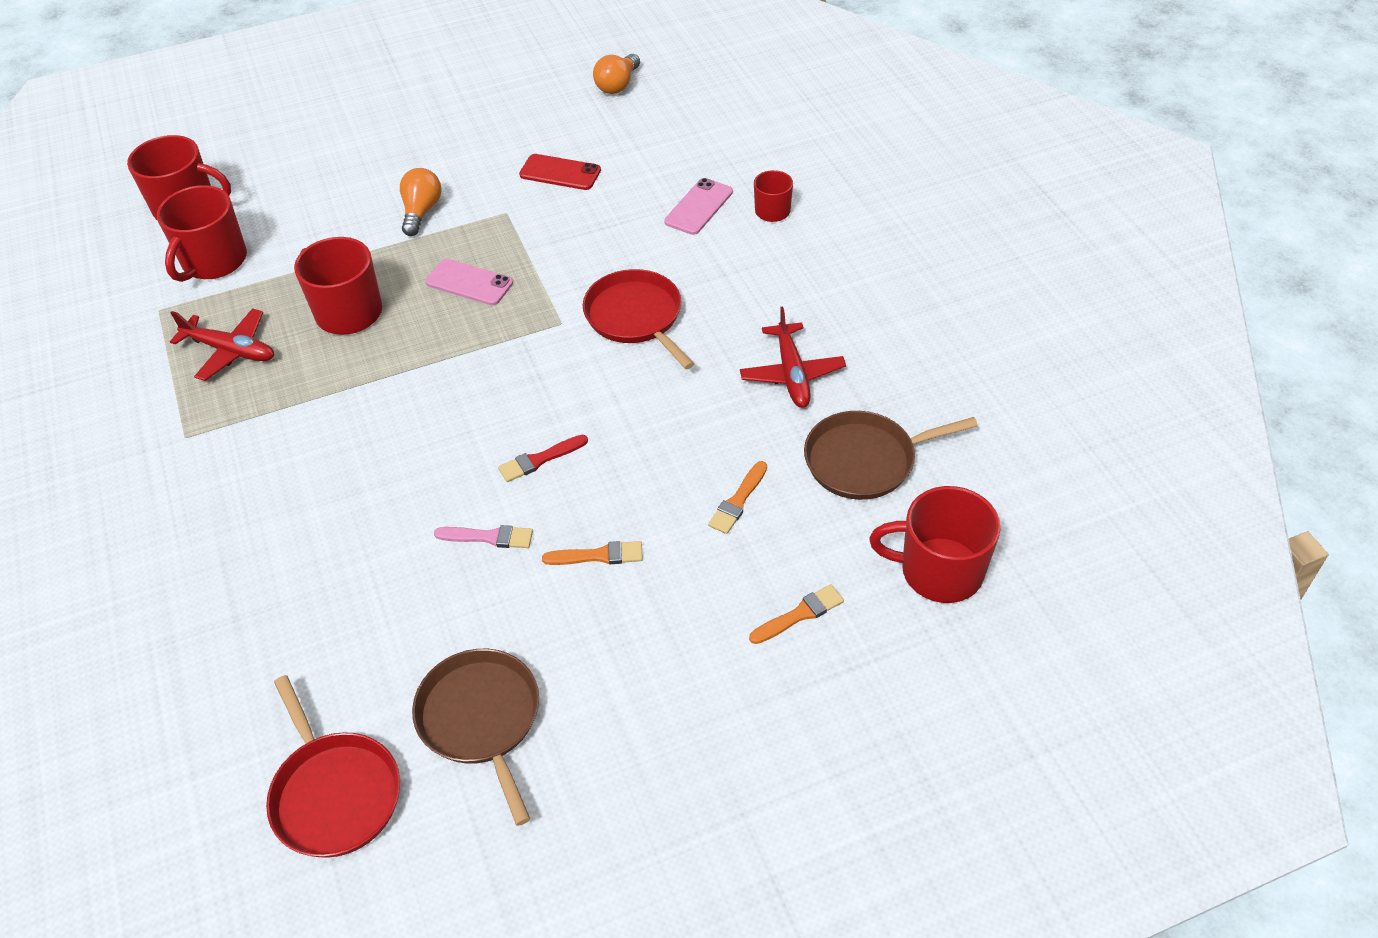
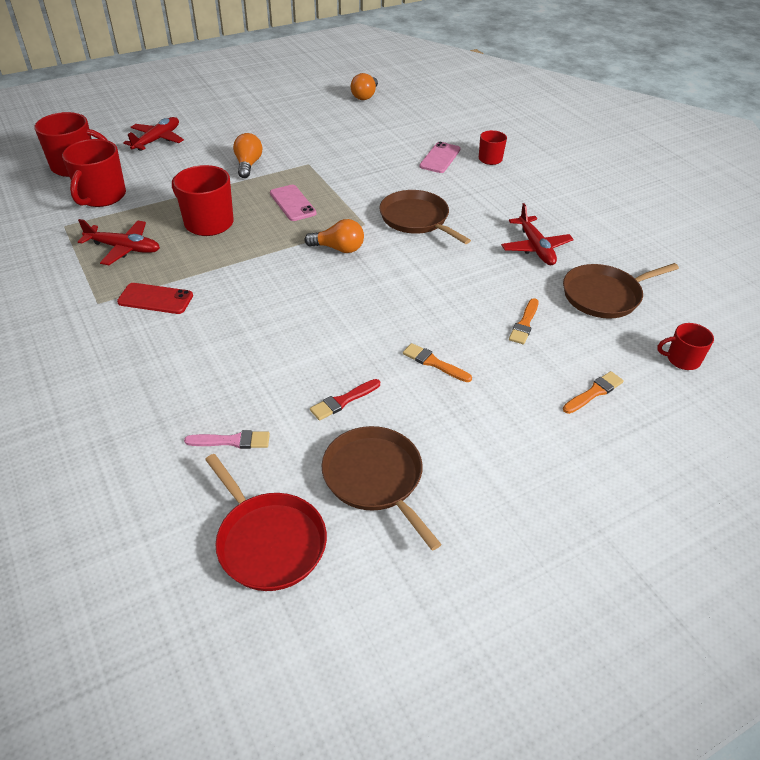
camera: 10 degrees left, 5 degrees down
(303, 163) = (157, 140): none -> red plane
(469, 283) = (292, 203): pink phone -> pink phone turned 45 degrees clockwise
(489, 537) = (348, 355): pink brush -> pink brush (232, 441)
(515, 363) = (338, 248): none -> orange light bulb
(540, 460) = (372, 305): red brush -> red brush (343, 401)
(560, 173) = (340, 142): red phone -> red phone (155, 299)
(598, 555) = (434, 363): orange brush -> orange brush turned 135 degrees counterclockwise
(636, 317) = (416, 219): red pan -> brown pan
(939, 571) = (682, 359): red mug -> red mug, size x0.56

